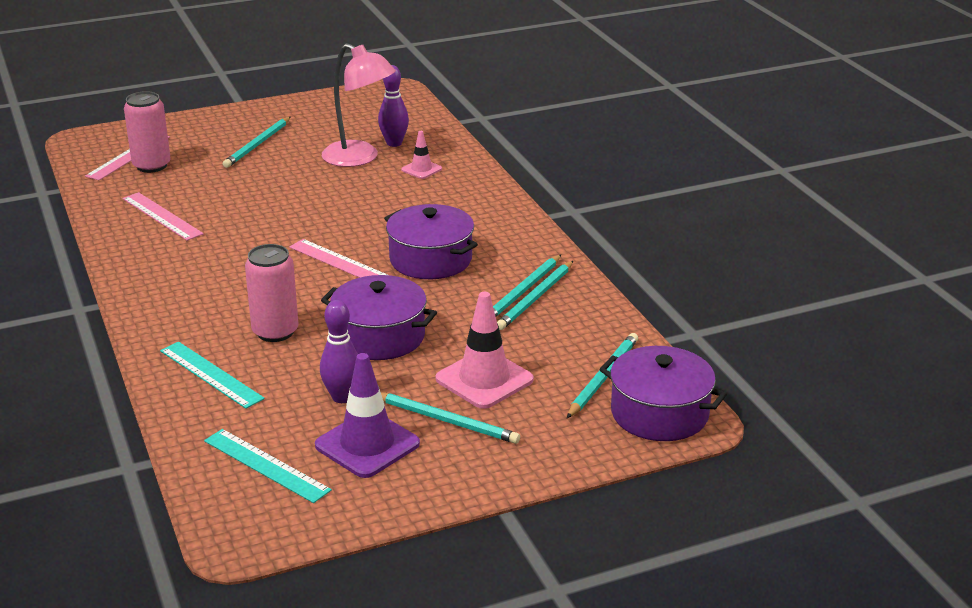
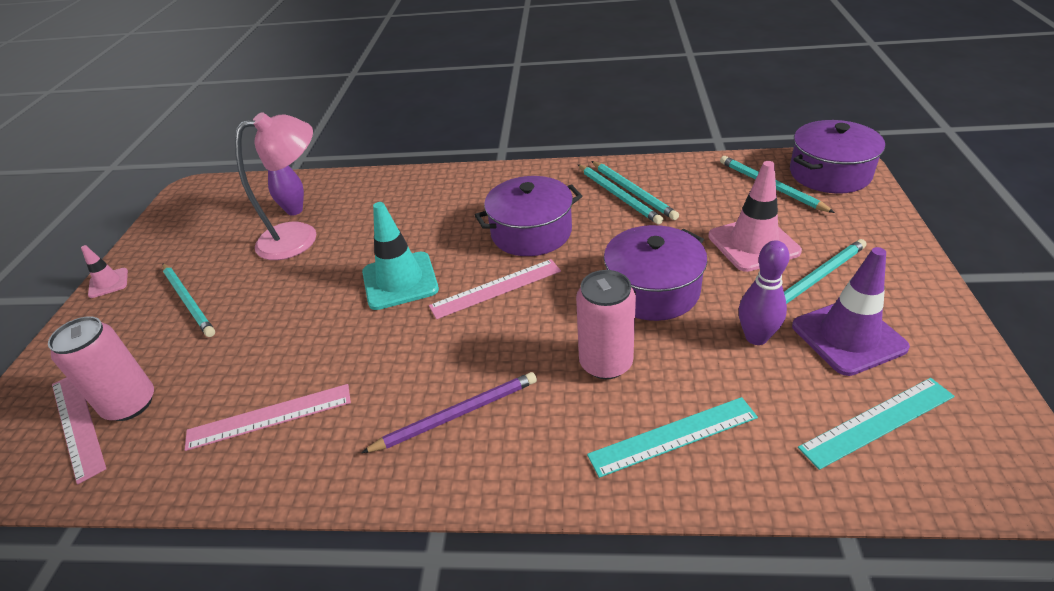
camera: 60 degrees left, 10 degrees up
(194, 283) = (456, 414): none -> purple pencil
(327, 218) = (400, 281): none -> turquoise traffic cone
(421, 169) = (361, 205): pink traffic cone -> pink traffic cone (108, 283)

